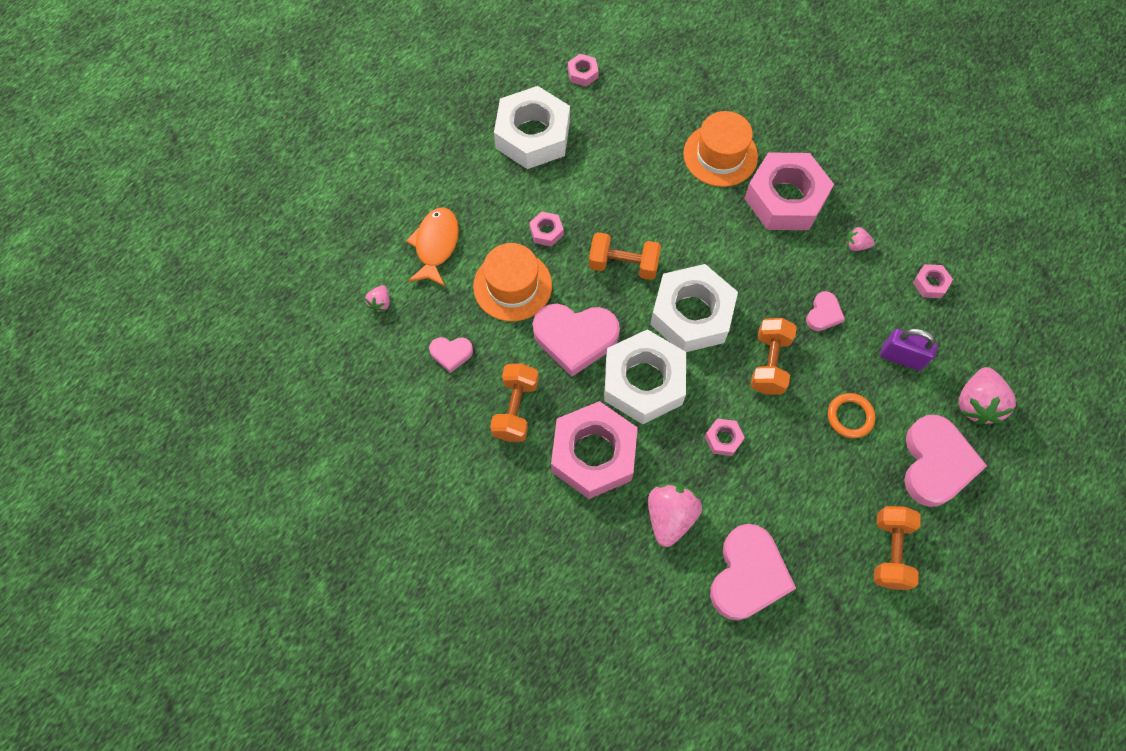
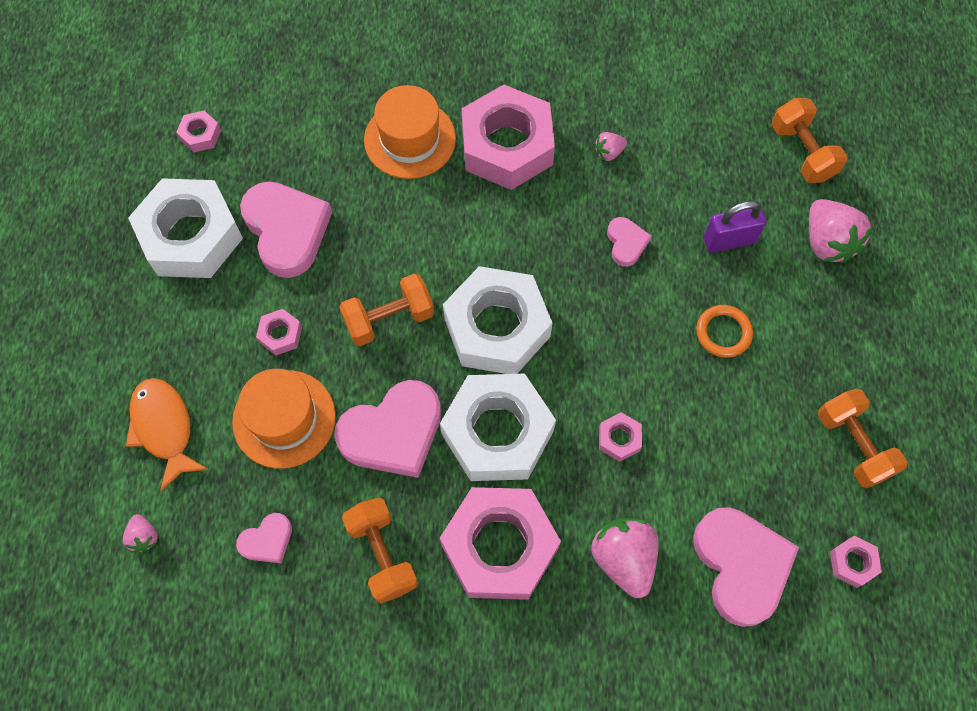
camera: 35 degrees left, 0 degrees up
(769, 363) = (609, 329): orange dumbbell -> orange dumbbell (802, 152)
(930, 284) = (704, 149): pink nut -> pink nut (852, 563)
(935, 463) = (832, 327): pink heart -> pink heart (287, 231)

